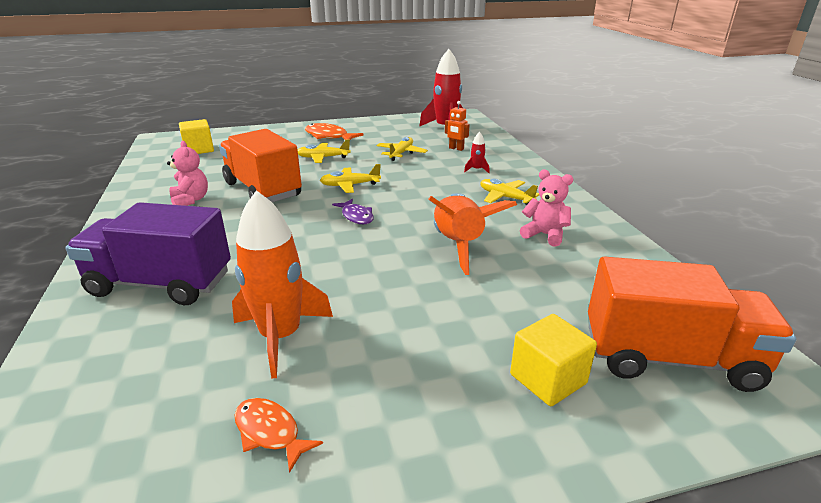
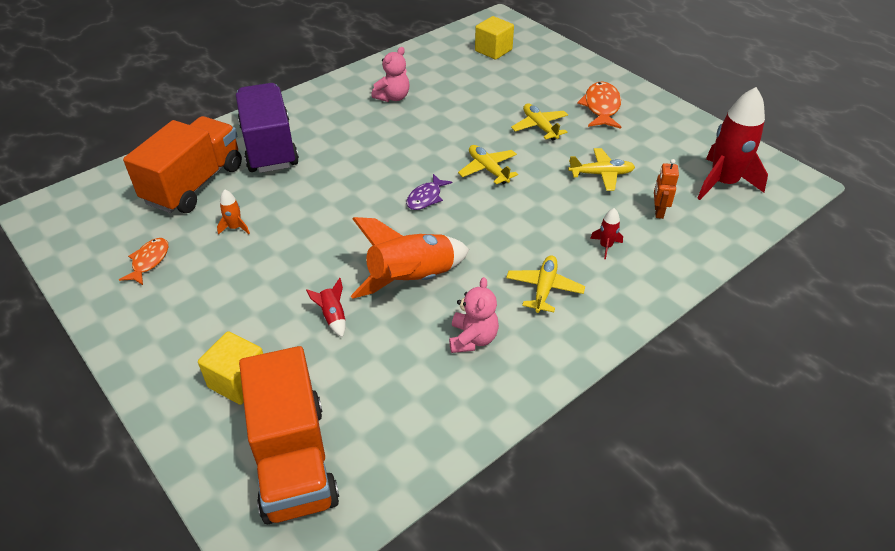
camera: 65 degrees right, 15 degrees up
(262, 190) = (439, 123): orange truck -> orange truck (194, 184)
(281, 336) = (235, 228): orange rocket -> orange rocket, size x0.43
(481, 296) = (333, 317): none -> red rocket

